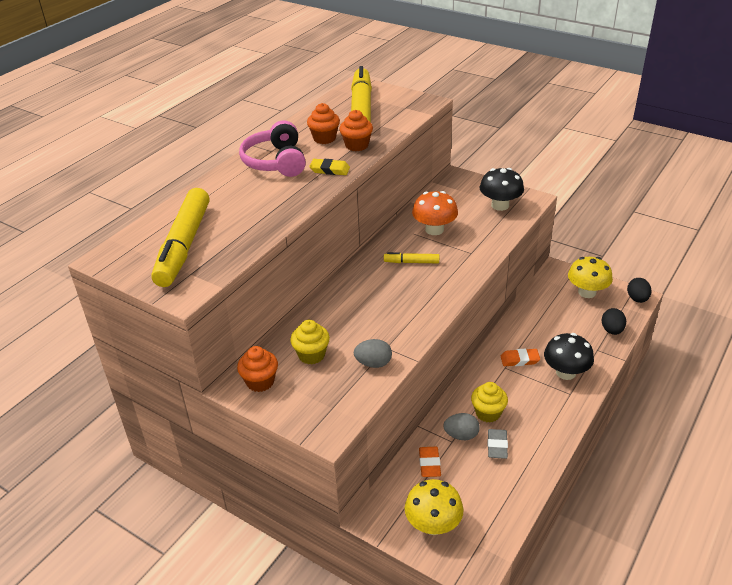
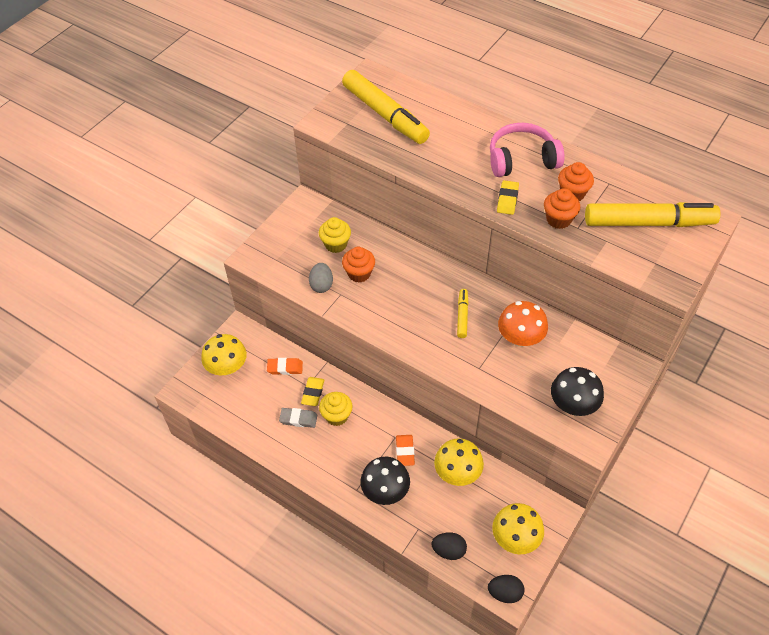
camera: 90 degrees right, 15 degrees up
(184, 245) = (385, 114): yellow marker -> yellow marker turned 135 degrees counterclockwise
(260, 382) = (308, 215): orange cupcake -> orange cupcake (359, 273)
(461, 435) = (313, 393): grey egg -> yellow eraser
(534, 325) = (457, 473): none -> yellow mushroom

